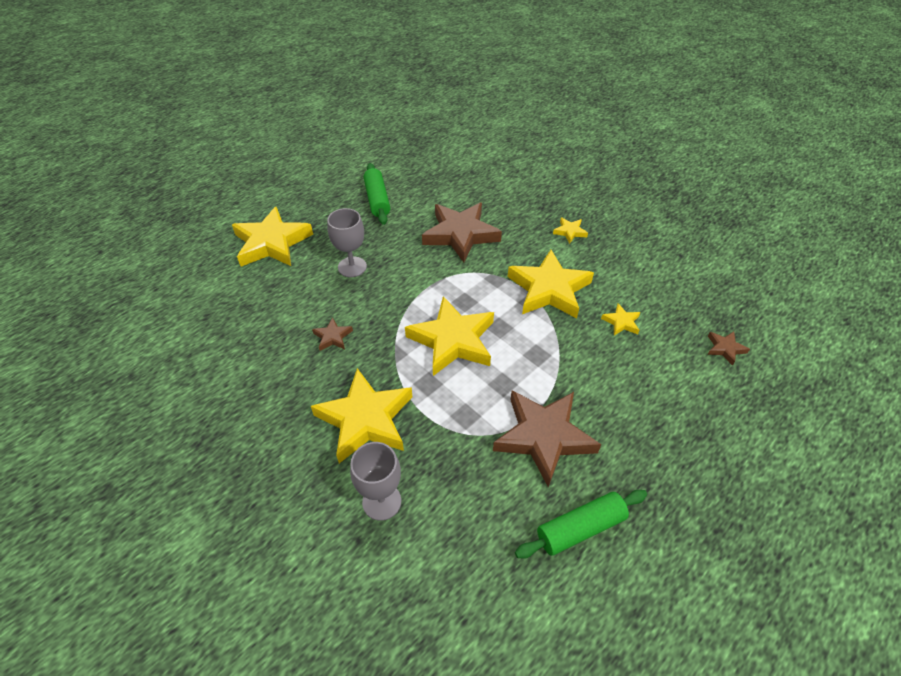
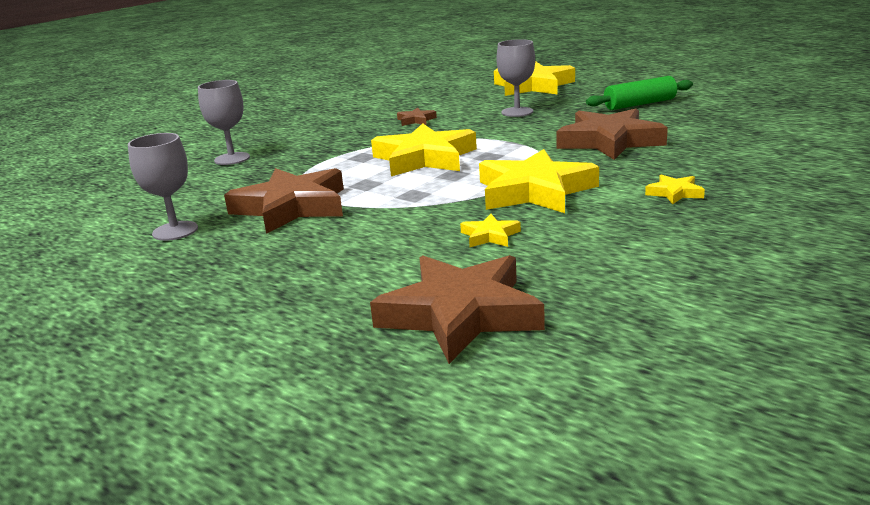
camera: 85 degrees right, 25 degrees down
(365, 419) = (319, 143): yellow star -> none
(580, 528) = (175, 231): green rolling pin -> grey goblet
(725, 348) = (460, 314): brown star -> brown star, size x2.28

